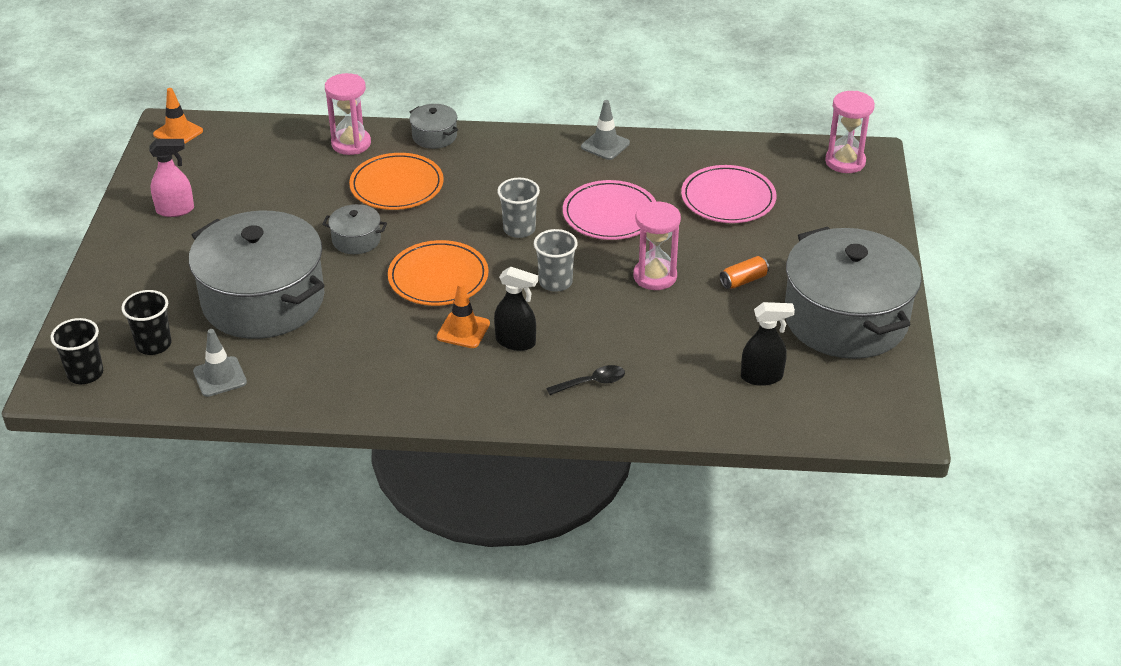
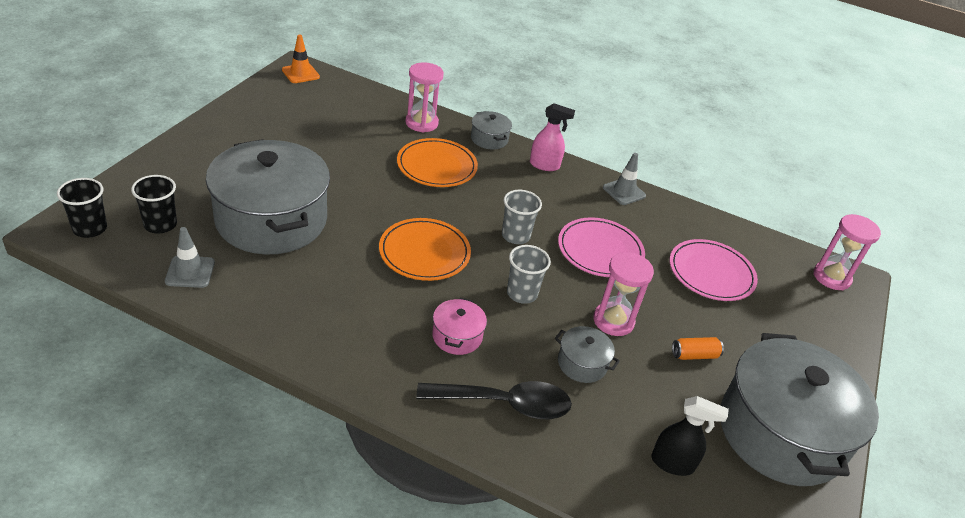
camera: 15 degrees right, 0 degrees up
(175, 210) = (257, 126): pink spray bottle -> pink spray bottle (544, 165)
(356, 240) = (378, 197): grey pot -> grey pot (582, 363)
(463, 330) = (417, 308): orange traffic cone -> none
(516, 342) = (457, 336): black spray bottle -> pink pot
(592, 382) = (505, 404): black spoon -> black spoon, size x1.88

